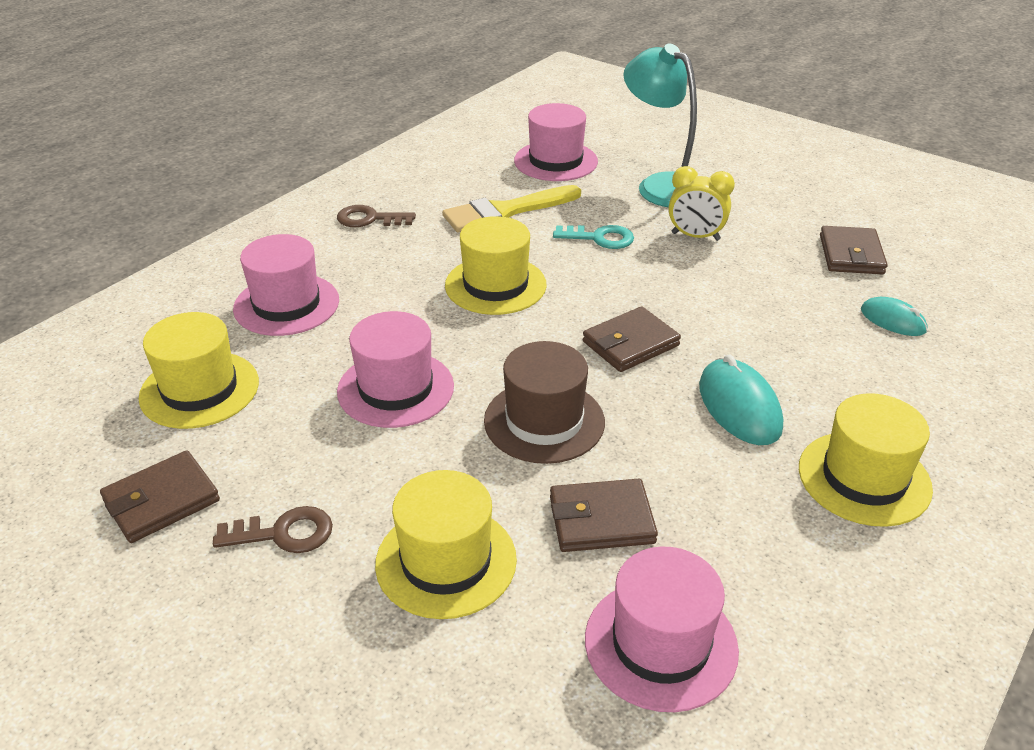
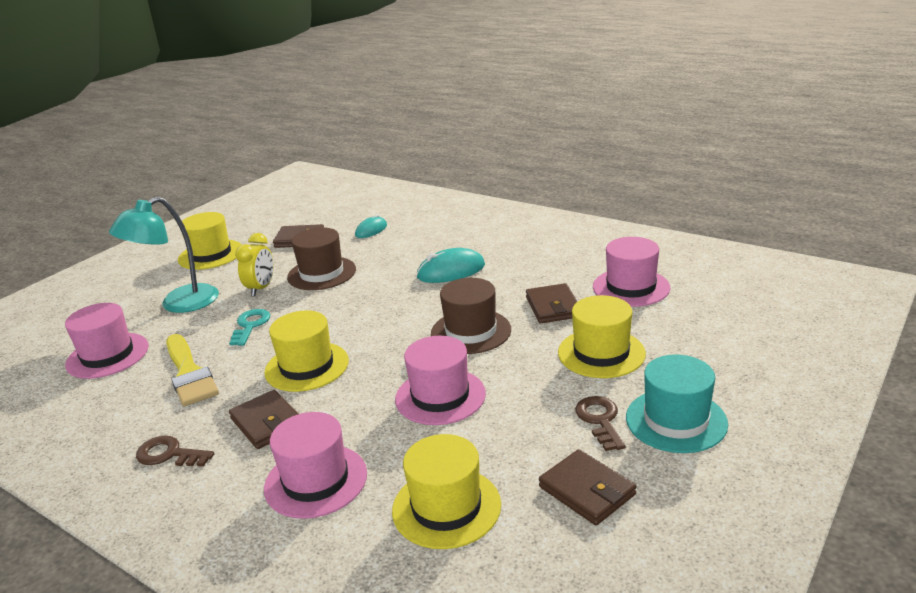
camera: 90 degrees left, 10 degrees down
(246, 619) = (676, 420): none -> turquoise hat
(369, 219) = (169, 454): brown key -> brown key turned 105 degrees clockwise
(630, 344) = (389, 306): brown wallet -> brown wallet (267, 423)
(737, 281) = (321, 273): none -> brown hat
(864, 478) = (504, 241): yellow hat -> yellow hat (210, 254)

